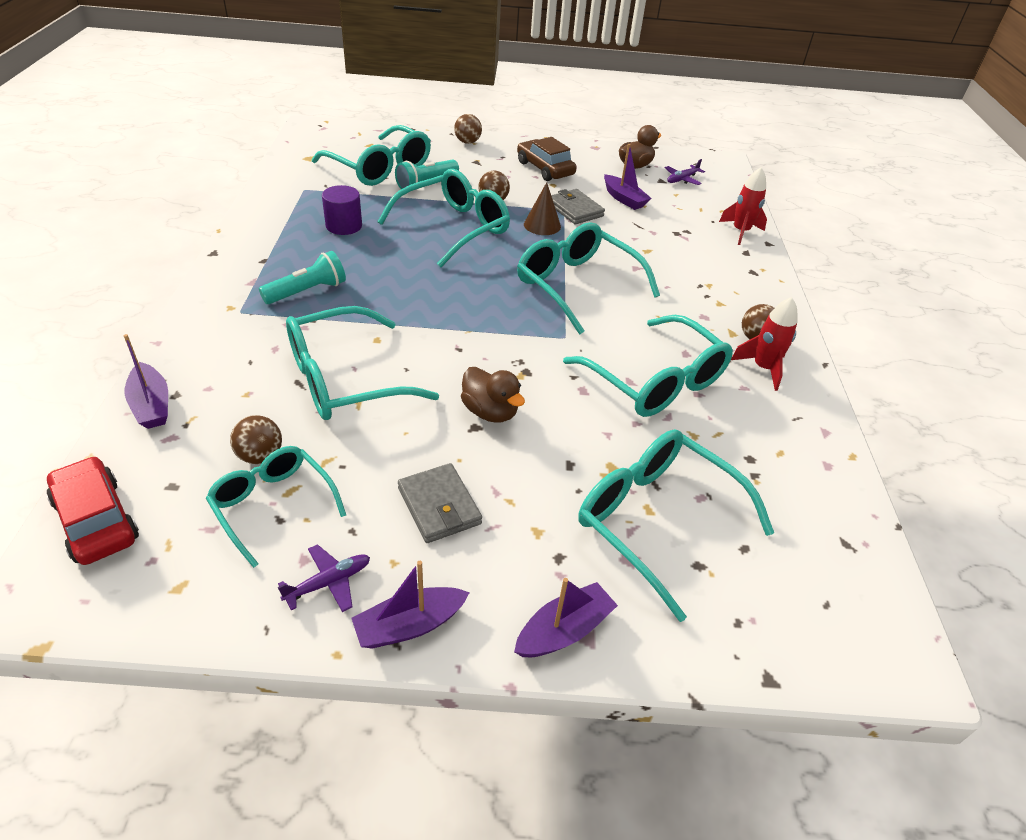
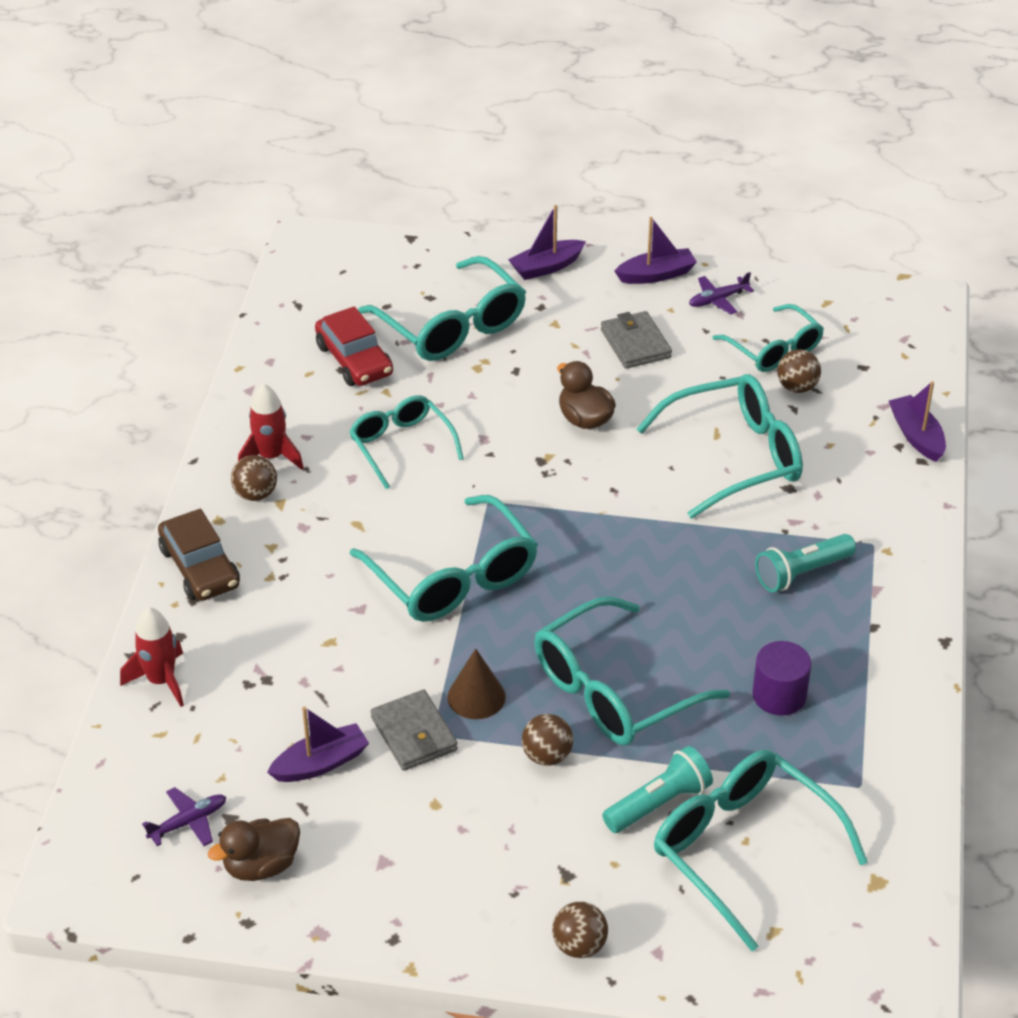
camera: 170 degrees left, 0 degrees up
(96, 520) = (910, 345): red car -> red car (354, 360)
(545, 169) = (440, 853): brown car -> brown car (200, 567)
(624, 199) = (320, 763): purple boat -> purple boat turned 90 degrees clockwise
(656, 381) = (401, 445): turquoise glasses -> turquoise glasses, size x0.64

